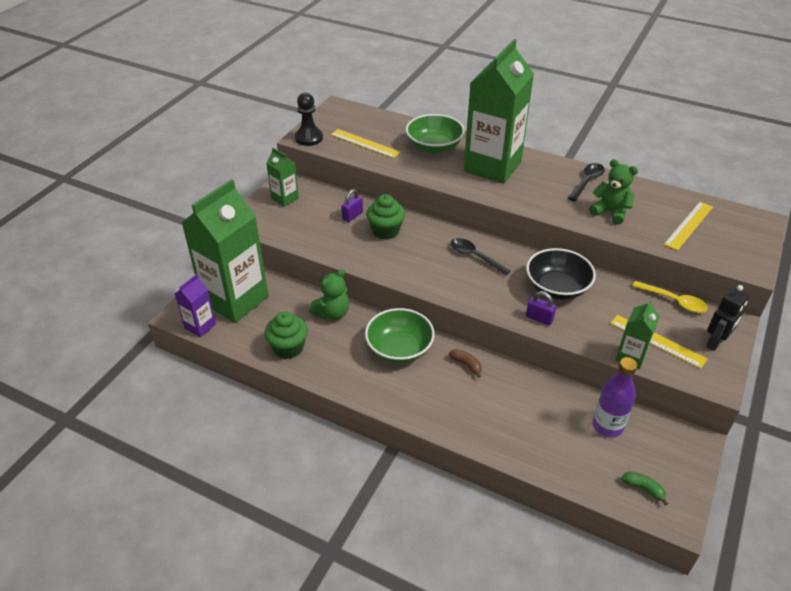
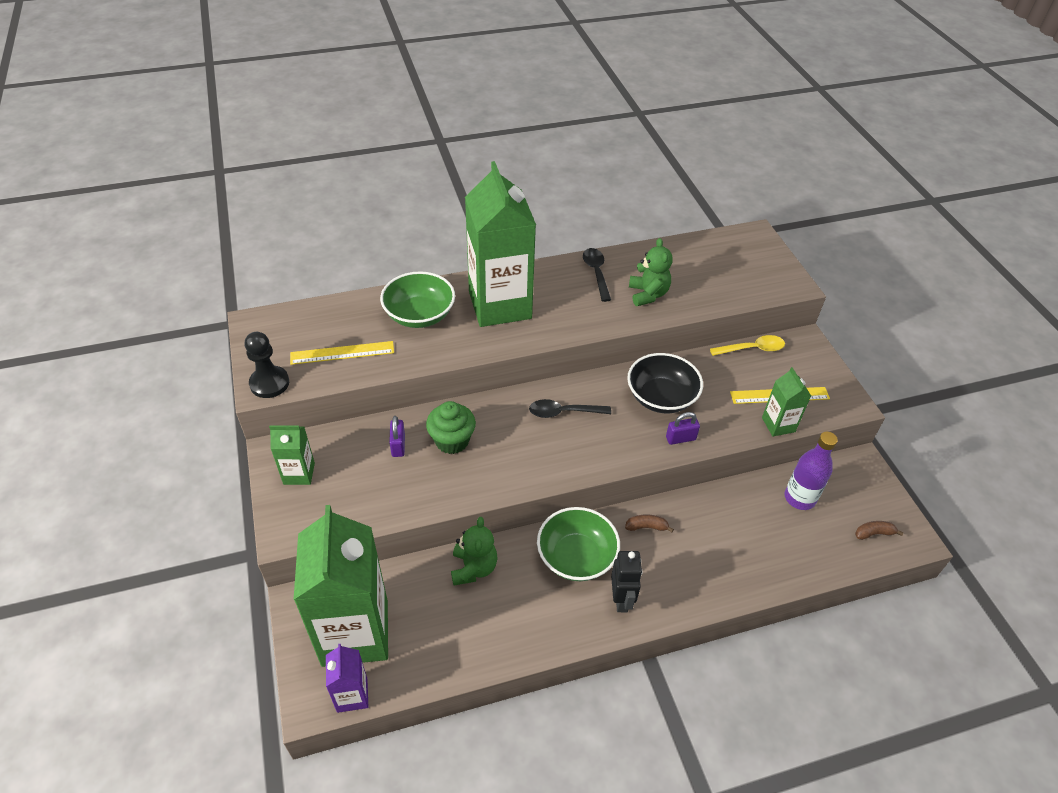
camera: 45 degrees left, 5 degrees up
(288, 348) = (475, 641): green cupcake -> none
(610, 212) = (648, 294): green teddy bear -> green teddy bear turned 90 degrees clockwise
(643, 489) = (874, 533): green banana -> brown banana
(688, 225) = (715, 271): yellow ruler -> none
(716, 342) = (814, 367): black robot -> black robot (621, 599)

